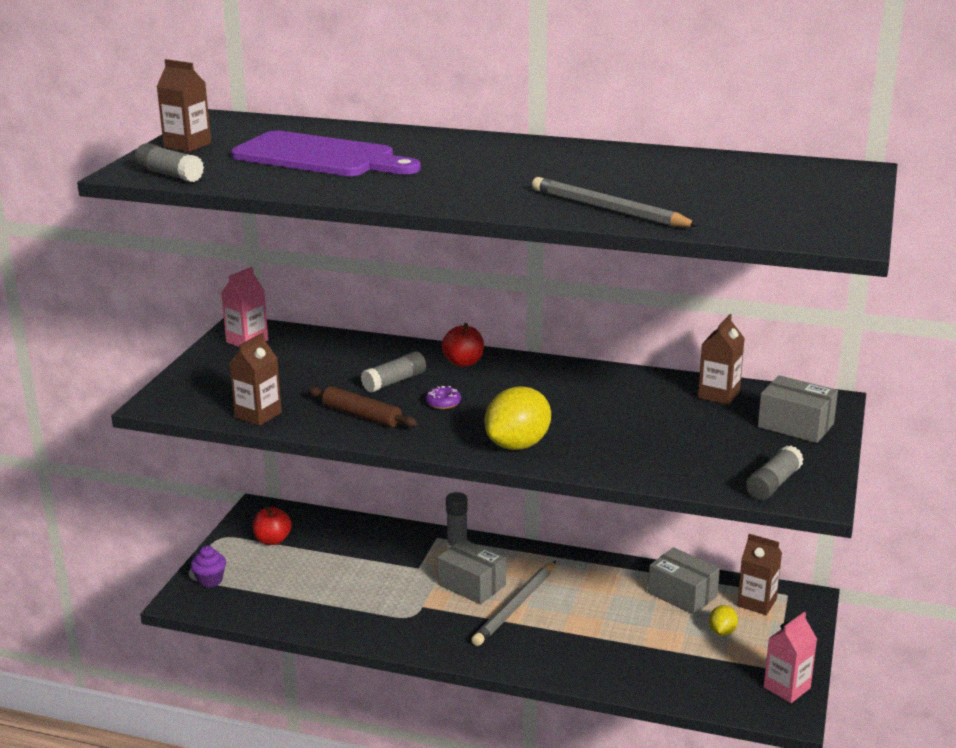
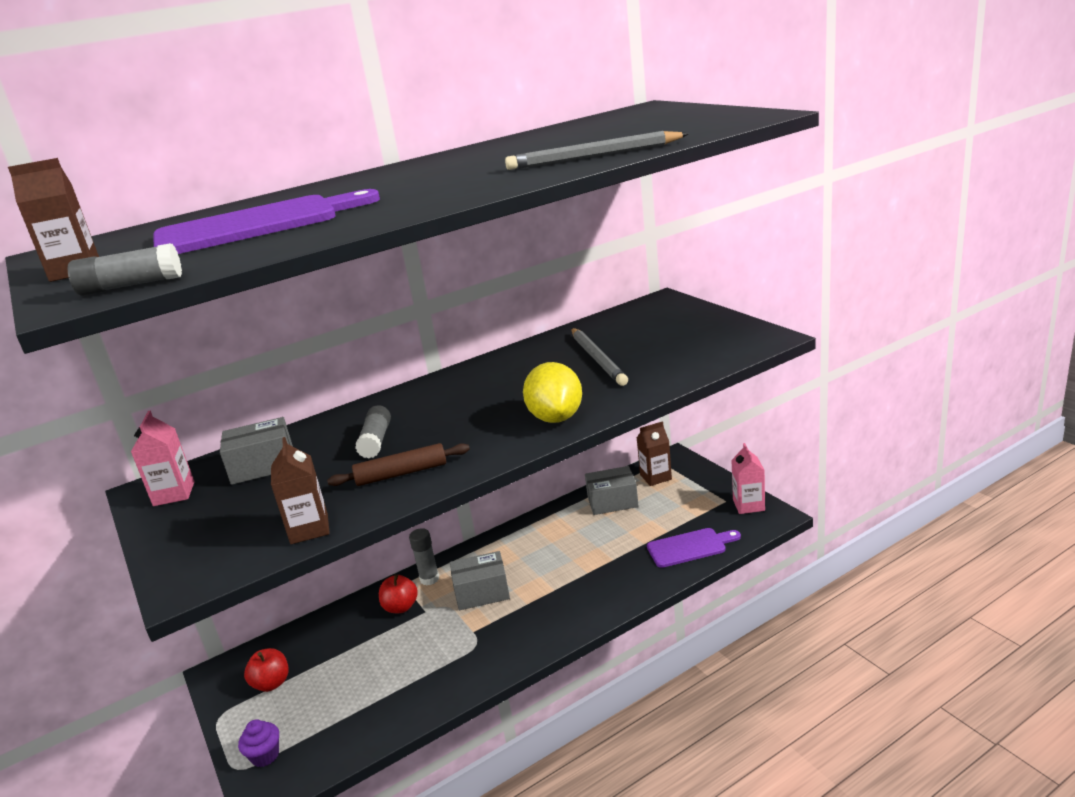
camera: 45 degrees left, 0 degrees up
(443, 403) = (445, 429): purple donut -> none
(463, 362) = (401, 402): red apple -> red apple (401, 607)
(515, 606) = (533, 582): grey pencil -> grey pencil (597, 359)
(670, 677) = (689, 547): none -> purple cutting board
(718, 395) = (602, 327): brown carton -> none
(722, 632) = (668, 504): yellow lemon -> none
(773, 484) = (737, 345): grey glue stick -> none
(795, 425) = (676, 317): grey box -> grey box (263, 466)

